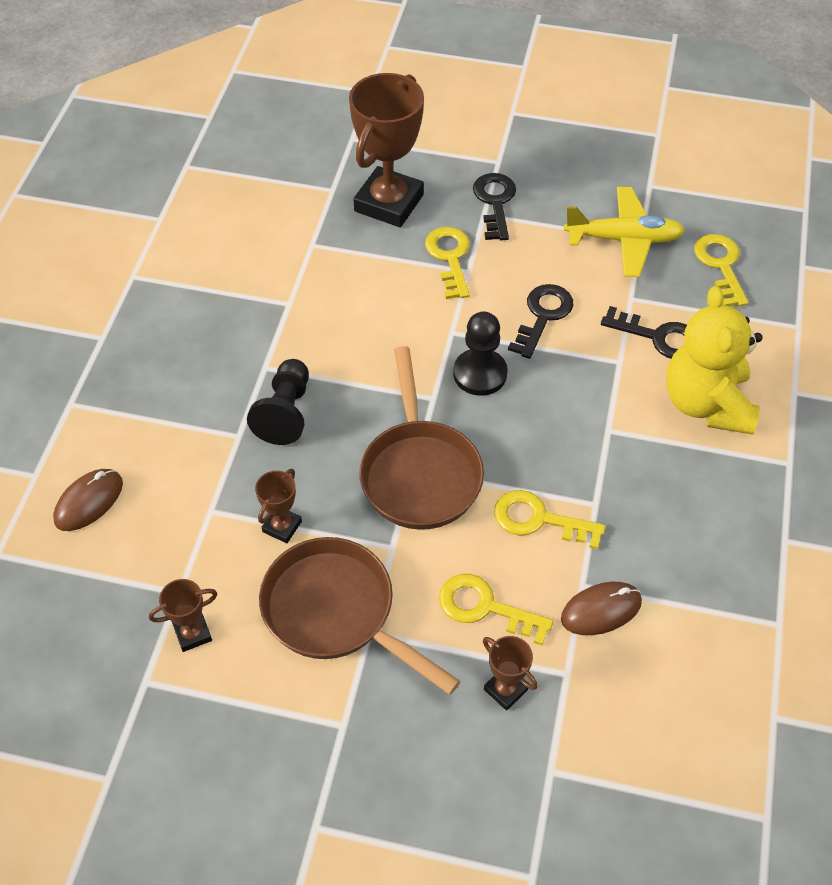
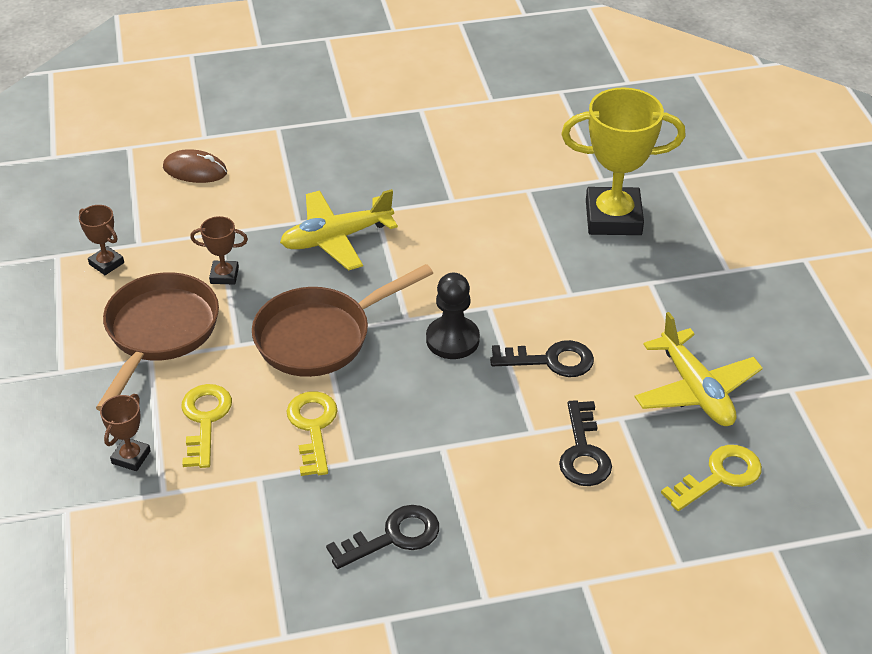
camera: 65 degrees right, 10 degrees down
(285, 413) = (336, 238): black pawn -> yellow plane
(389, 203) = (613, 218): brown trophy -> yellow trophy
(450, 258) = (576, 277): yellow key -> none
(495, 202) = (671, 284): black key -> black key (393, 537)
(601, 610) = (238, 497): brown mouse -> none
(706, 404) = (521, 512): yellow teddy bear -> none

